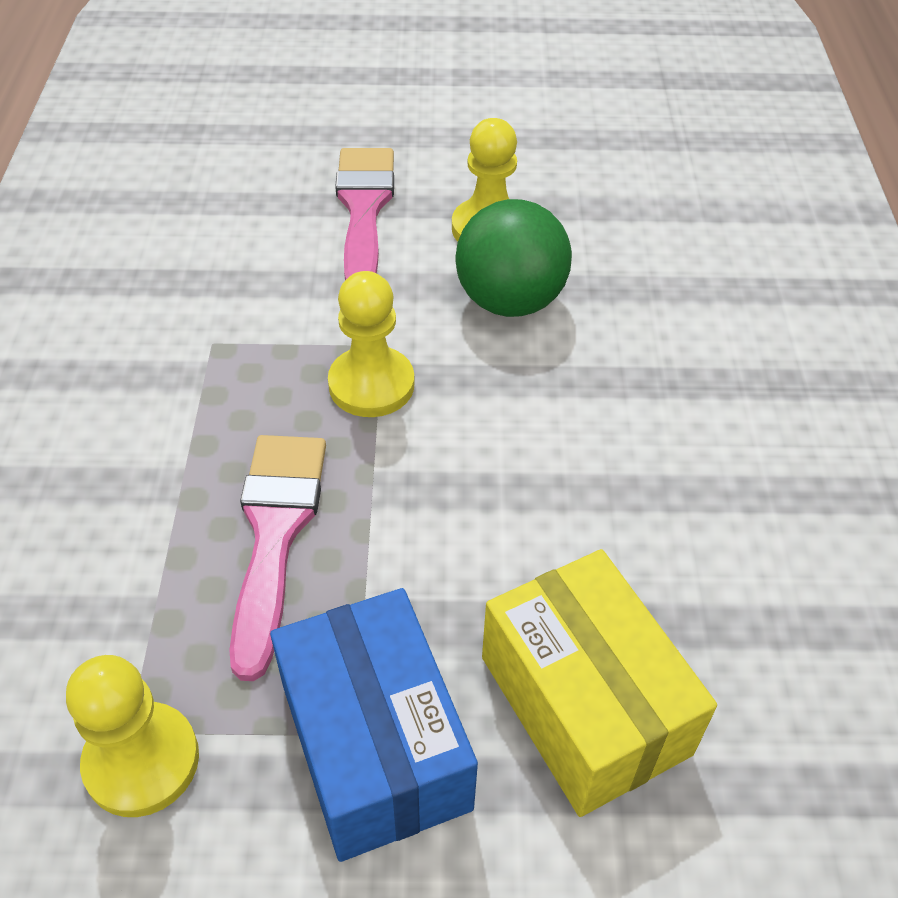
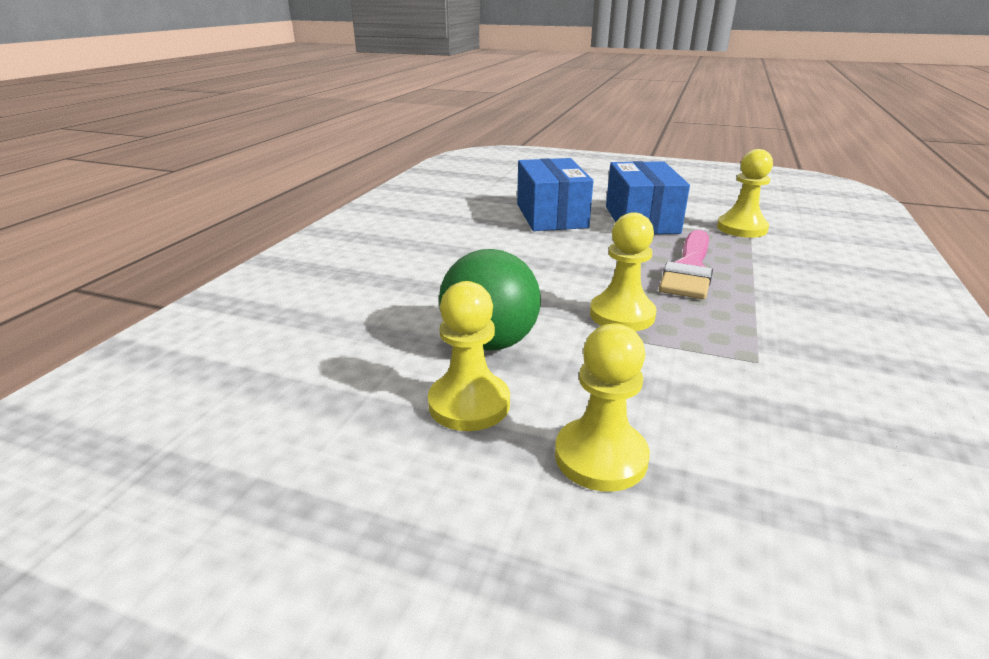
camera: 160 degrees left, 20 degrees down
(364, 209) = (600, 457): pink brush -> yellow pawn
(584, 705) = (551, 216): yellow box -> blue box

